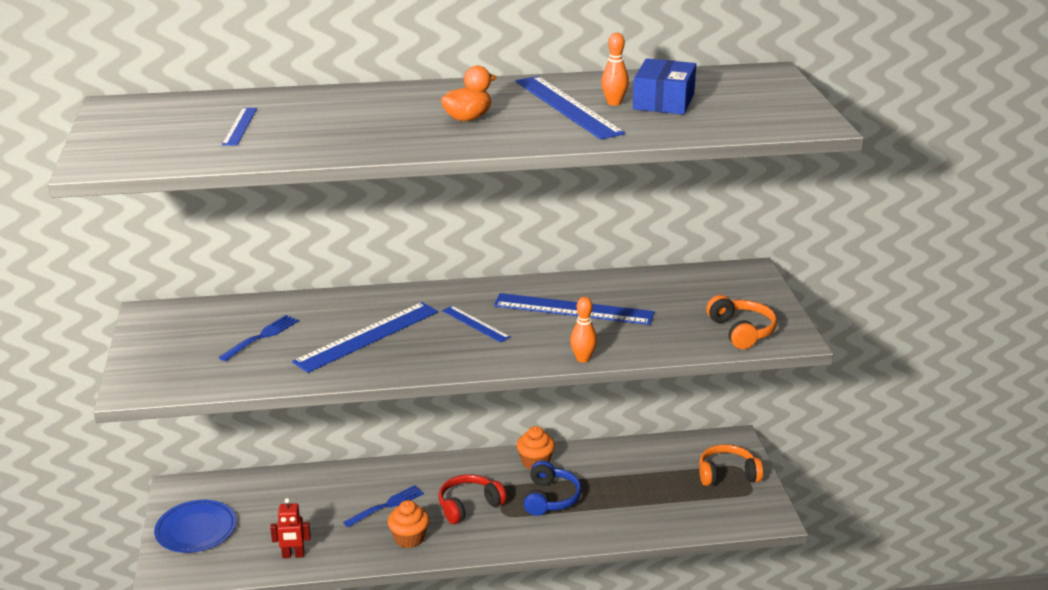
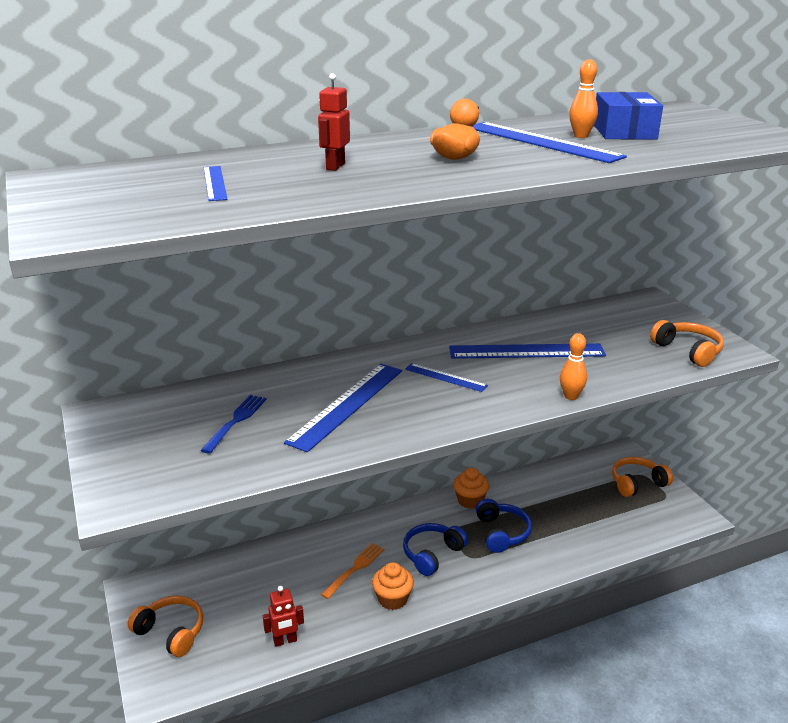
camera: 15 degrees left, 0 degrees up
(196, 529) = (171, 632): blue plate -> orange headphones
(353, 118) = (335, 166): none -> red robot
(386, 506) = (354, 569): blue fork -> orange fork
(469, 506) = (432, 554): red headphones -> blue headphones

